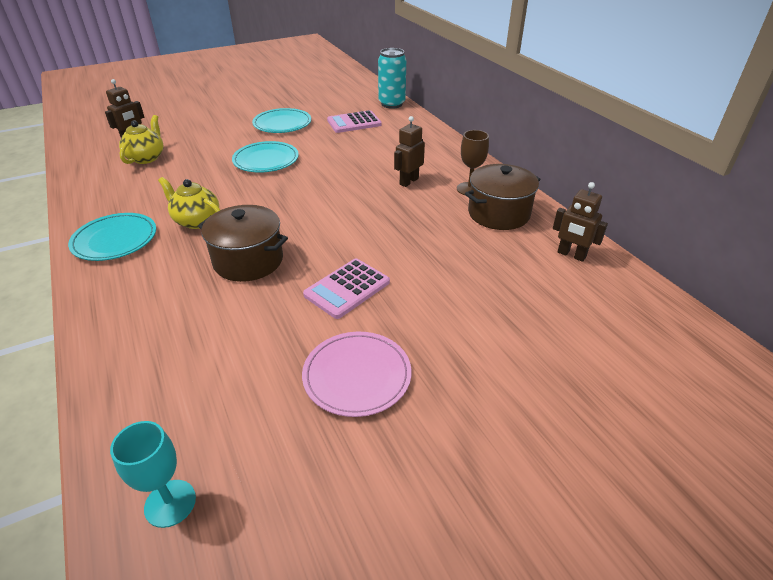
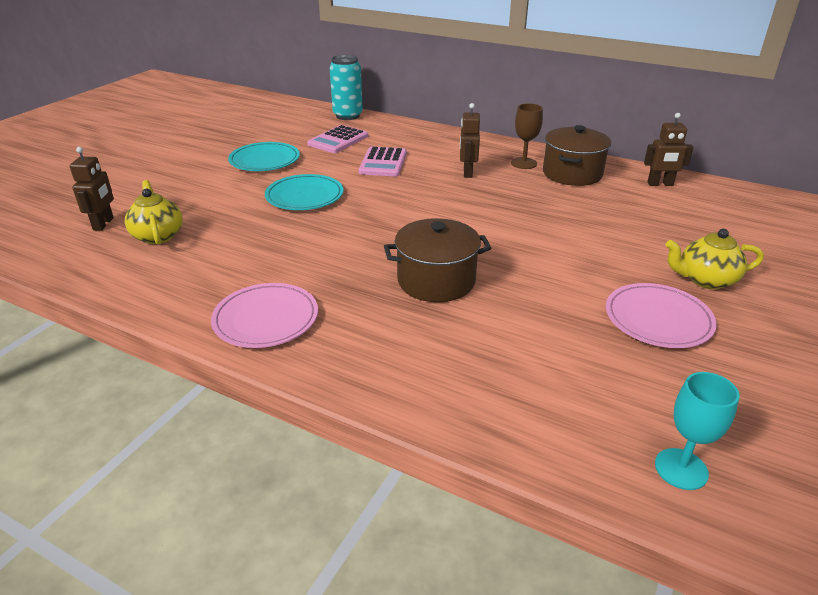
camera: 35 degrees left, 5 degrees down
(115, 240) = (266, 319): turquoise plate -> pink plate
(196, 221) = (326, 269): yellow teapot -> yellow teapot (705, 280)
(347, 289) = (552, 266): pink calculator -> pink calculator (383, 163)

